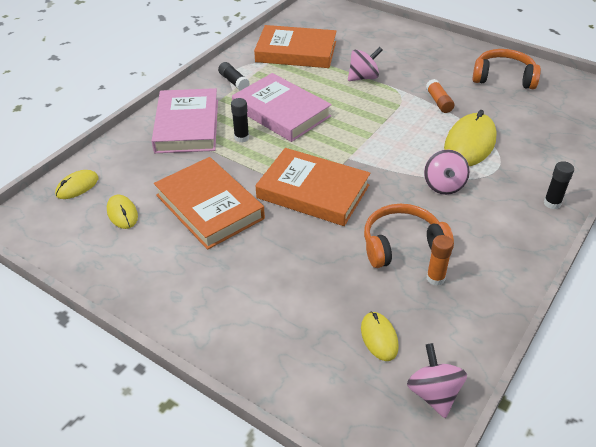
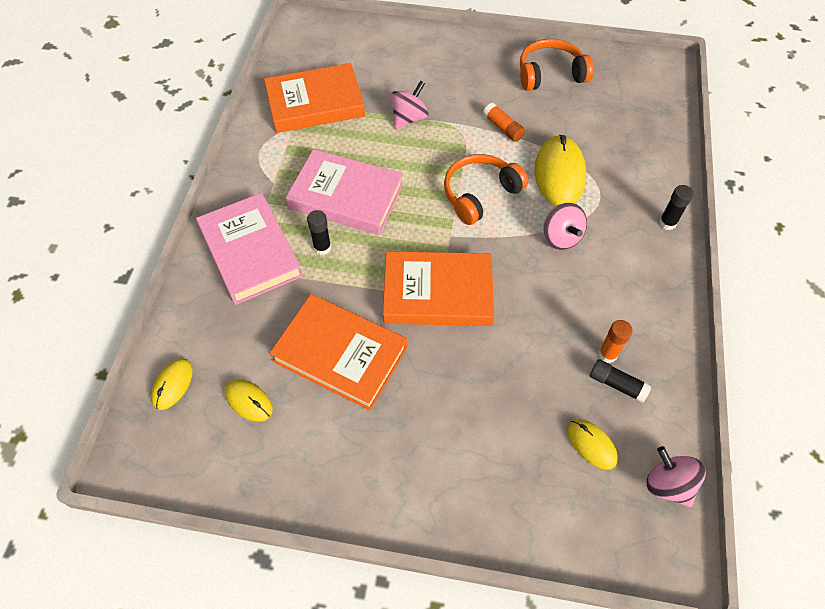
camera: 25 degrees left, 15 degrees up
(234, 82) = (268, 170): black glue stick -> black glue stick (617, 384)
(402, 245) = (558, 326): orange headphones -> orange headphones (480, 194)

